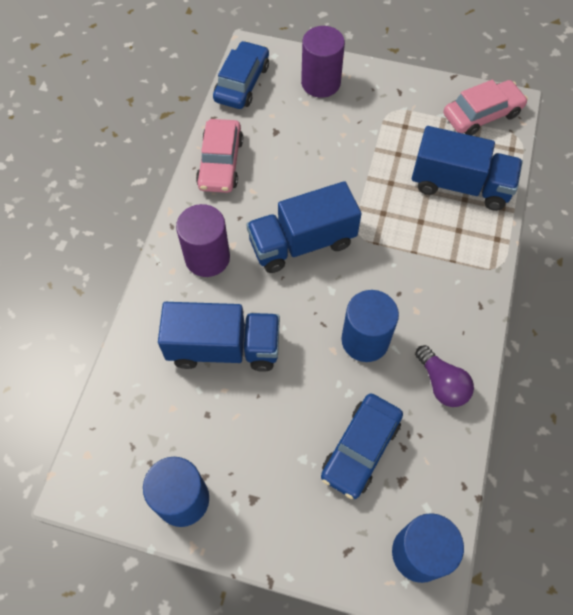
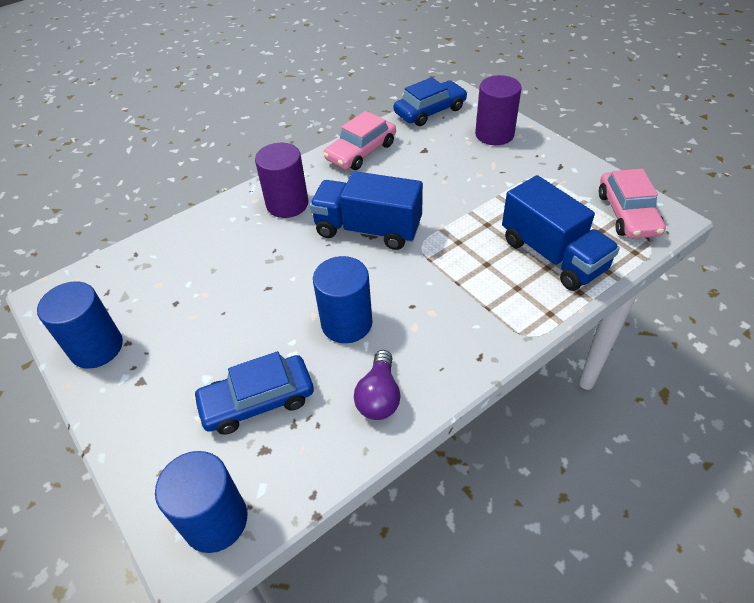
camera: 40 degrees right, 15 degrees down
(224, 348) = (235, 266): blue truck -> none
(482, 115) = (627, 214): pink car -> pink car turned 75 degrees clockwise

